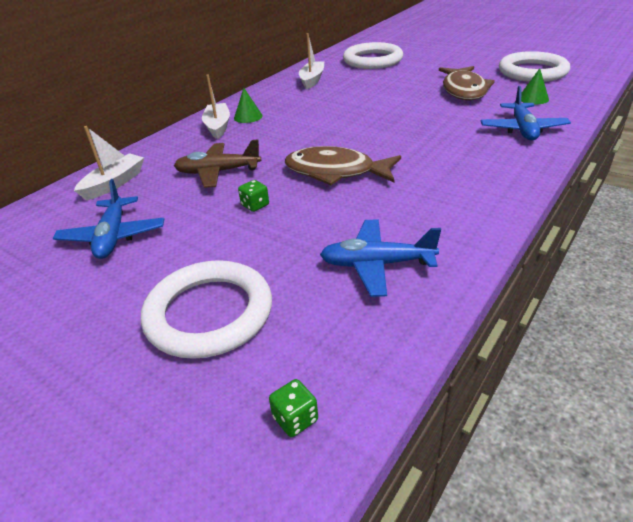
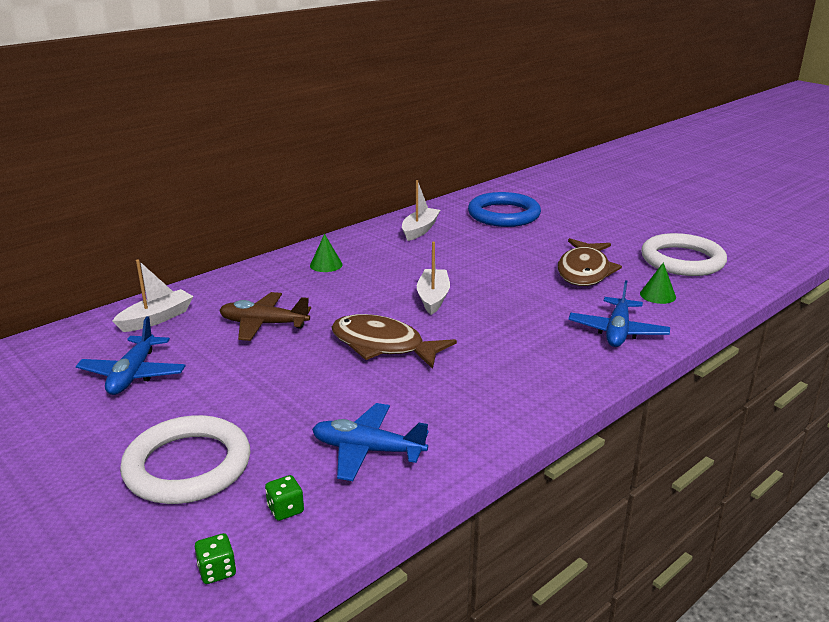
camera: 10 degrees right, 10 degrees down
(218, 127) = (288, 271): white boat -> white boat (433, 298)
(255, 205) = (282, 367): green dice -> green dice (285, 509)
(372, 60) = (504, 214): white ring -> blue ring

